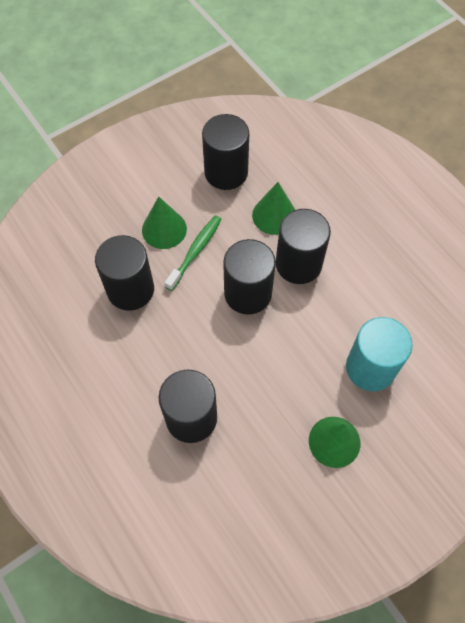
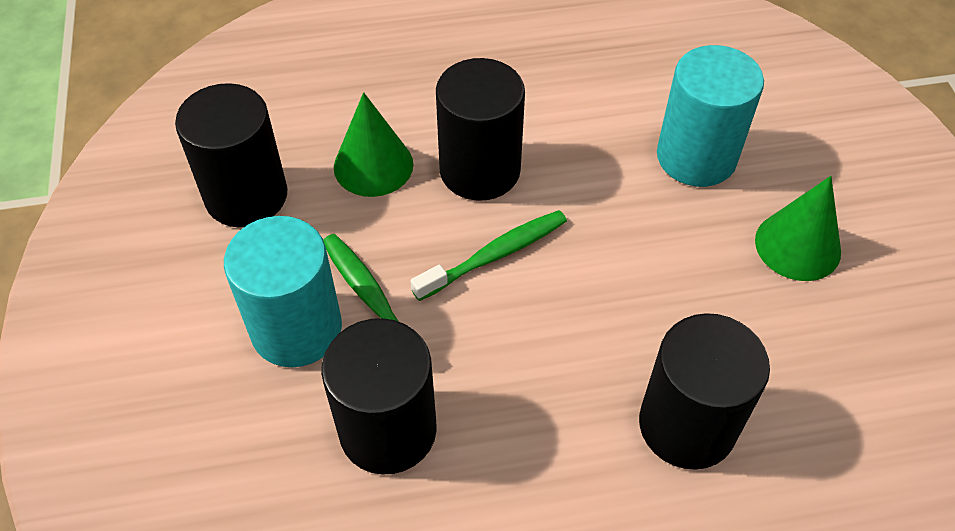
camera: 65 degrees left, 10 degrees down
(164, 229) = (296, 328): green cone -> turquoise cylinder
(248, 293) = (495, 255): black cylinder -> green toothbrush

